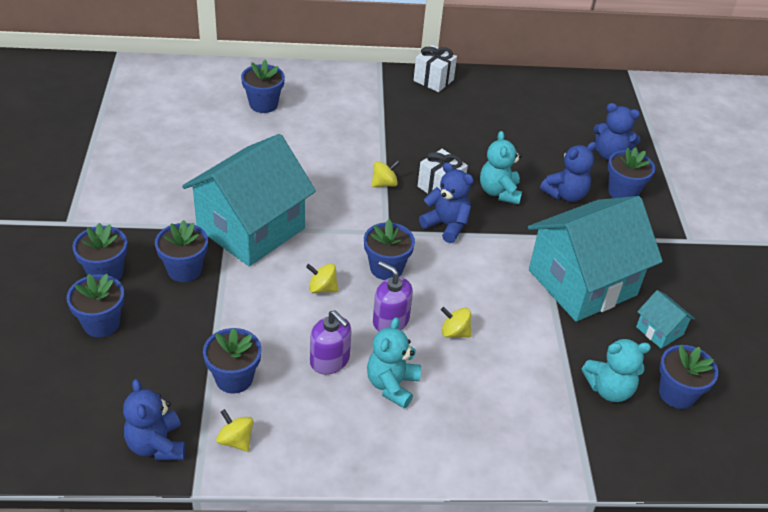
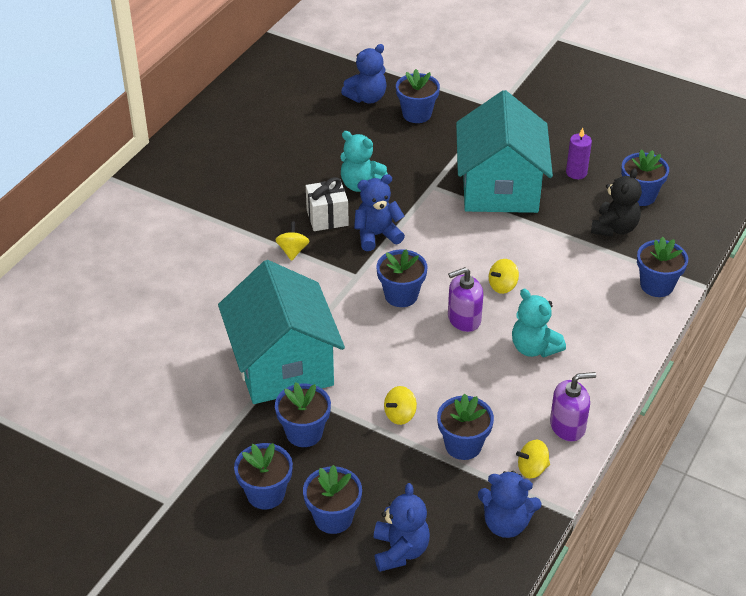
camera: 55 degrees left, 0 degrees up
(263, 104) = (104, 287): blue flower pot -> blue flower pot (656, 285)
(322, 288) = (396, 346): yellow spinning top -> yellow spinning top (400, 415)
(330, 360) = (483, 375): purple soap dispenser -> purple soap dispenser (567, 426)
(433, 80) = (173, 154): white gift -> none
(565, 194) = (394, 147): blue teddy bear -> blue teddy bear (400, 550)
(609, 389) = (614, 228): turquoise teddy bear -> black teddy bear
(659, 330) = (576, 173): turquoise house -> purple candle

